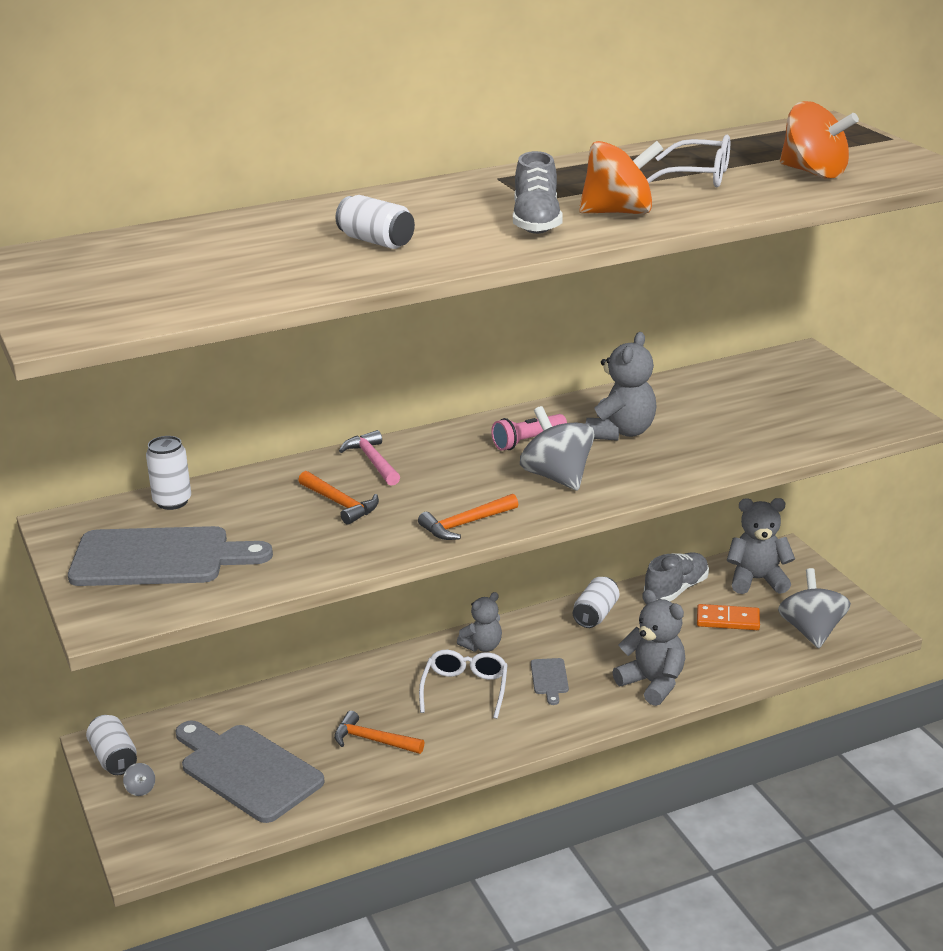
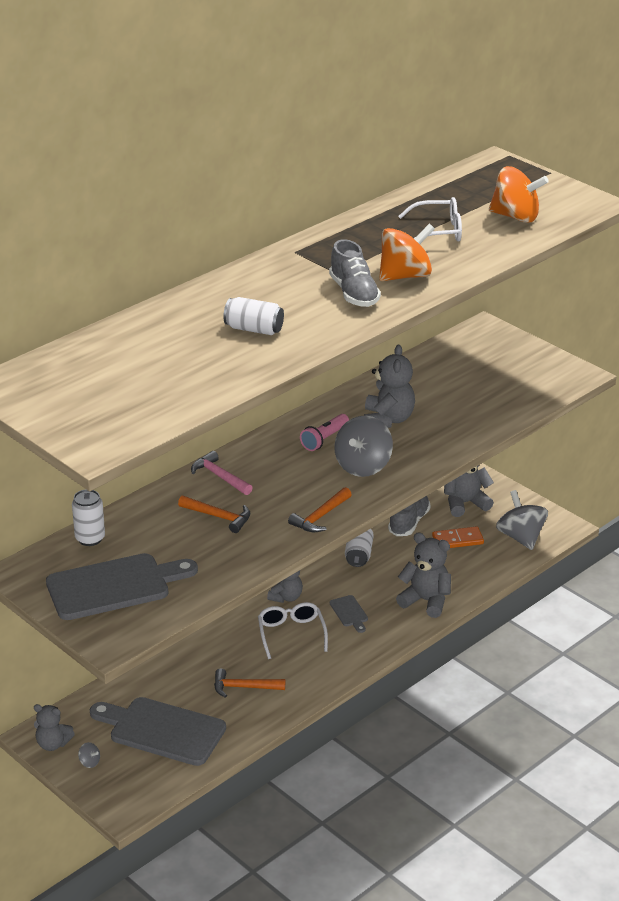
camera: 20 degrees left, 5 degrees up
(114, 758) = (53, 744): white can -> grey teddy bear
(557, 477) = (363, 466): grey spinning top -> grey spinning top turned 105 degrees counterclockwise

